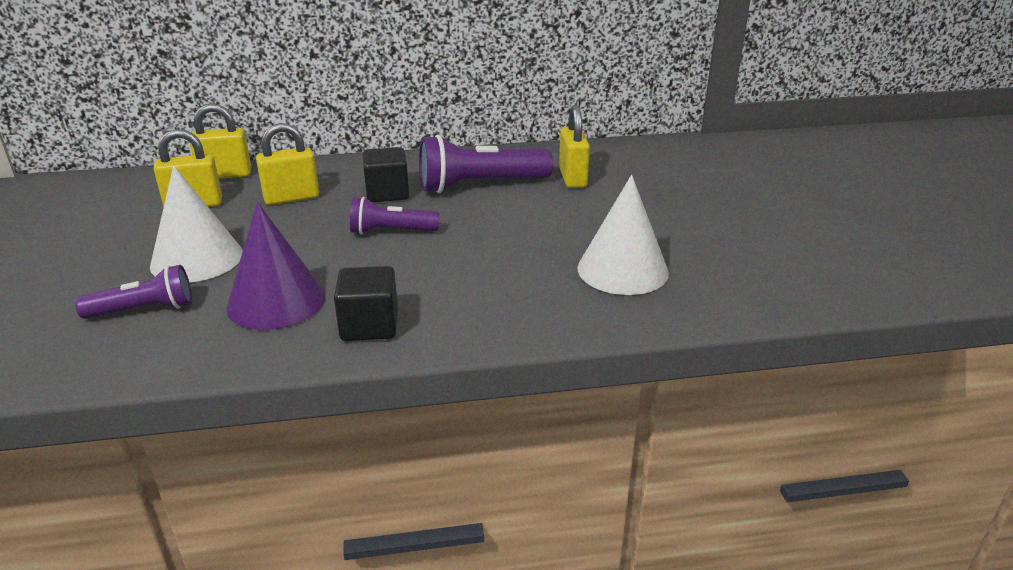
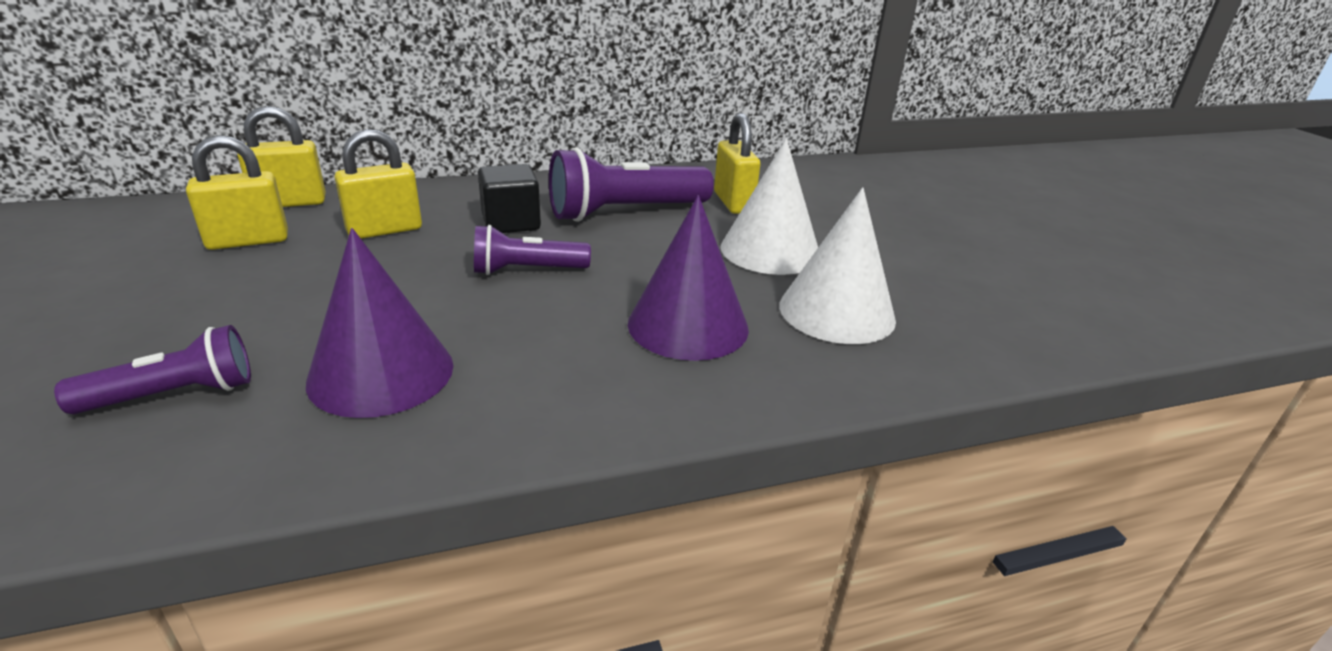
camera: 10 degrees left, 0 degrees up
(197, 259) = (256, 315): white cone -> white cone (770, 250)
(369, 325) = (525, 403): black cube -> none
(501, 276) = (688, 325): none -> purple cone

